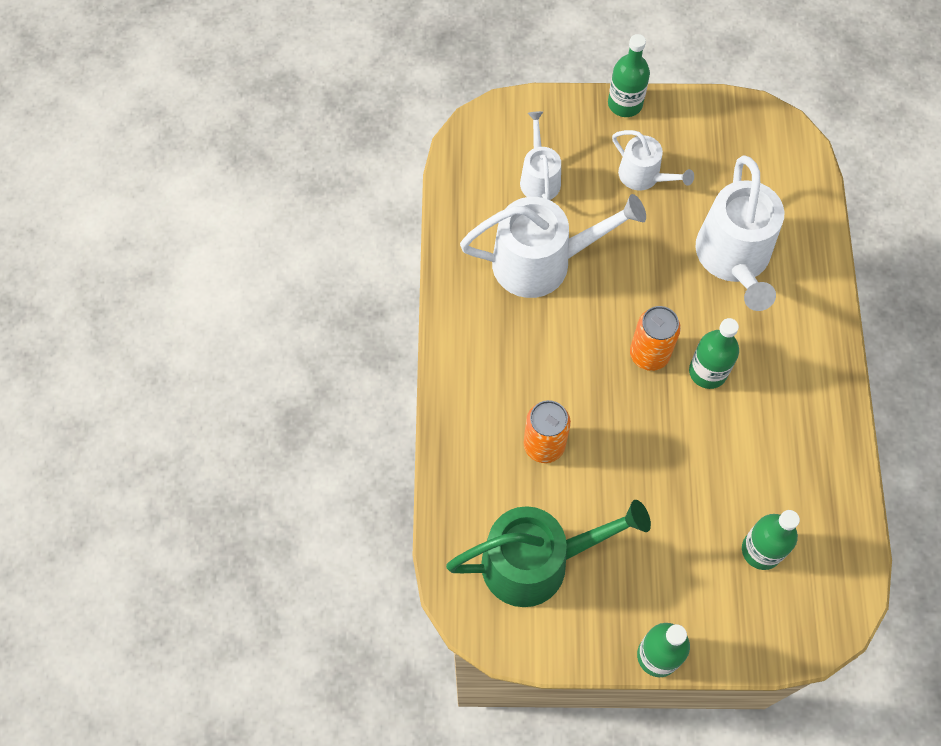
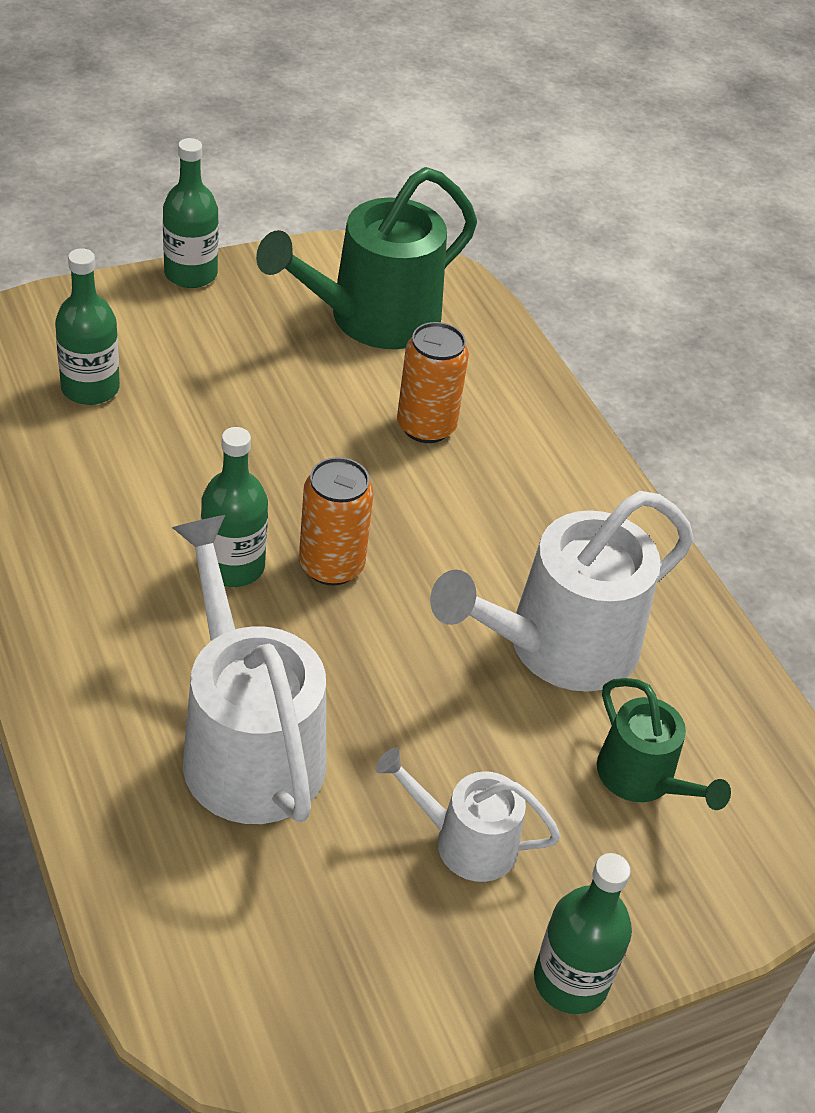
camera: 150 degrees right, 20 degrees down
(539, 178) = (642, 778): white watering can -> green watering can

